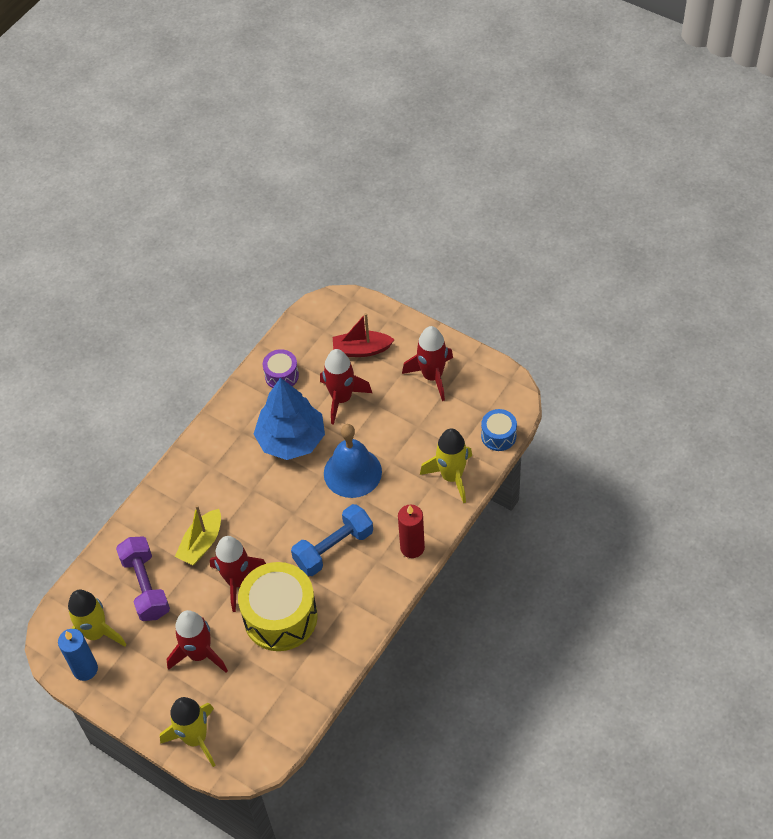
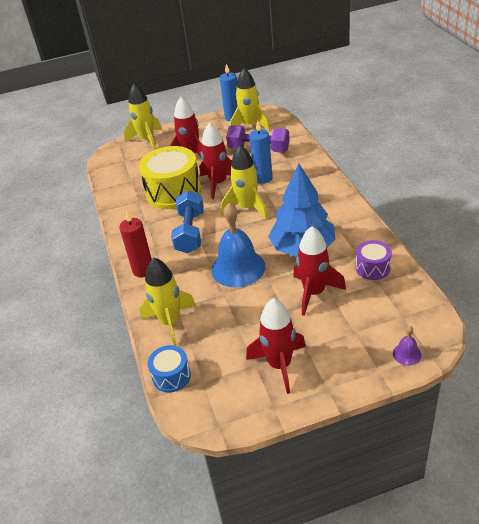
camera: 130 degrees right, 15 degrees down
(201, 543) = (263, 178): yellow boat -> blue candle
(262, 524) = (247, 208): none -> yellow rocket
(361, 310) = (407, 354): none -> purple bell
(361, 350) = (357, 330): red boat -> none

